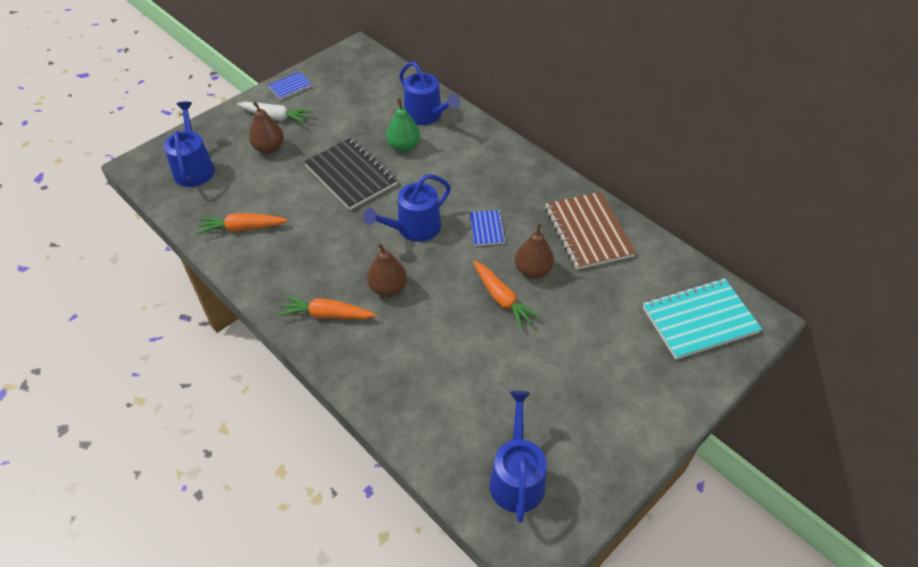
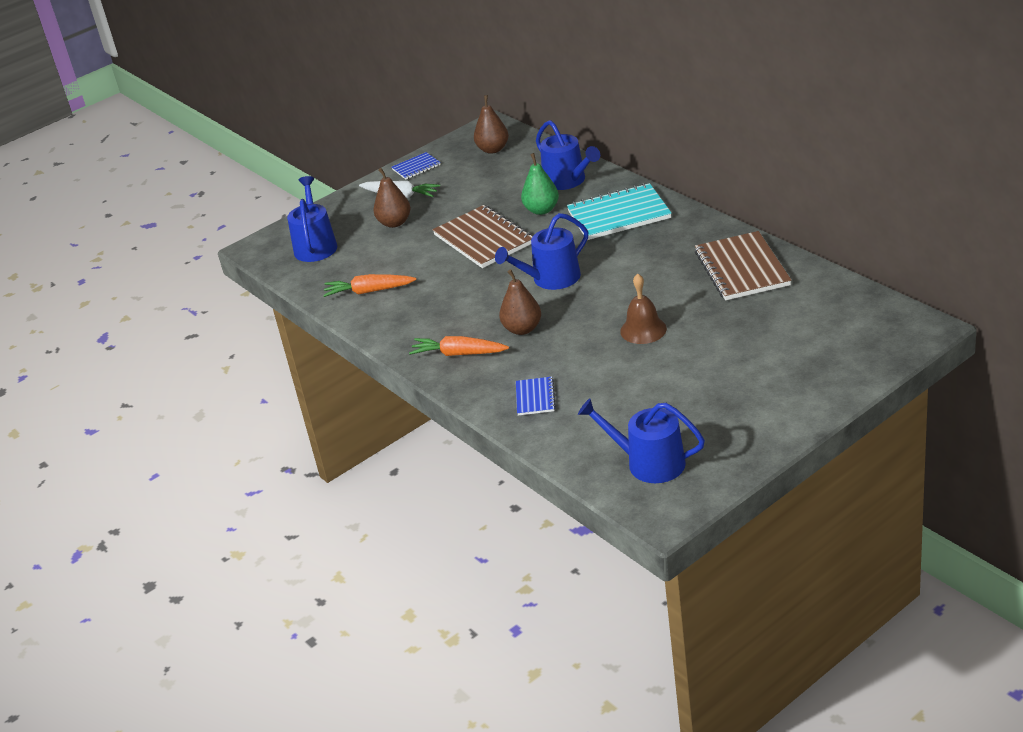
camera: 10 degrees right, 15 degrees down
(351, 175) = (483, 239): black notebook -> brown notebook
(487, 229) = (630, 274): blue notebook -> blue notebook (535, 397)
(502, 299) = (643, 330): orange carrot -> brown bell
(517, 477) = (649, 463): blue watering can -> blue watering can turned 75 degrees counterclockwise
(533, 270) = (678, 305): brown pear -> brown pear (493, 149)
(699, 320) = (856, 333): turquoise notebook -> turquoise notebook (619, 214)

